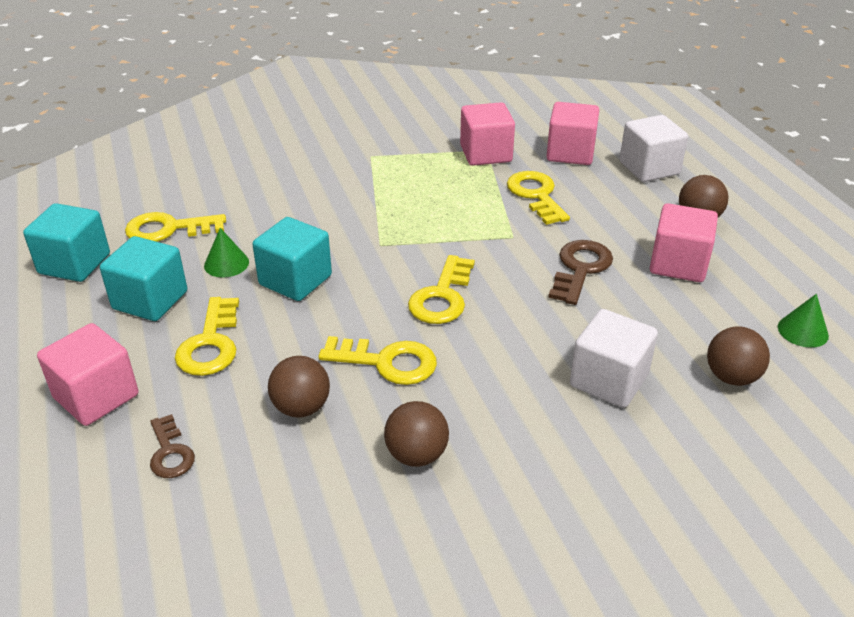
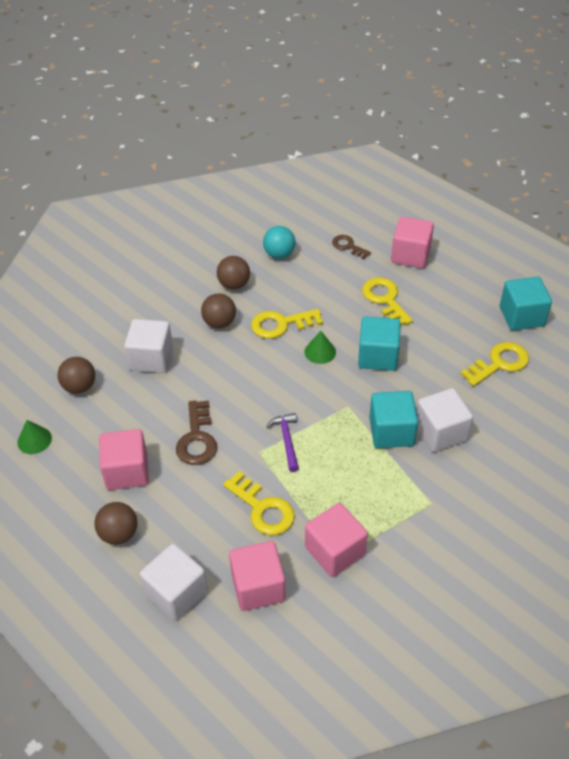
camera: 155 degrees right, 10 degrees up
(150, 300) = (447, 311): turquoise cube -> turquoise cube (391, 432)
(226, 263) = (432, 352): green cone -> green cone (320, 352)
(297, 485) = (279, 254): none -> turquoise ball
(301, 407) = (306, 285): brown ball -> brown ball (219, 323)
(305, 196) = (440, 432): none -> white cube
(442, 297) = (277, 379): yellow key -> none
(474, 237) = (287, 440): none -> purple hammer

